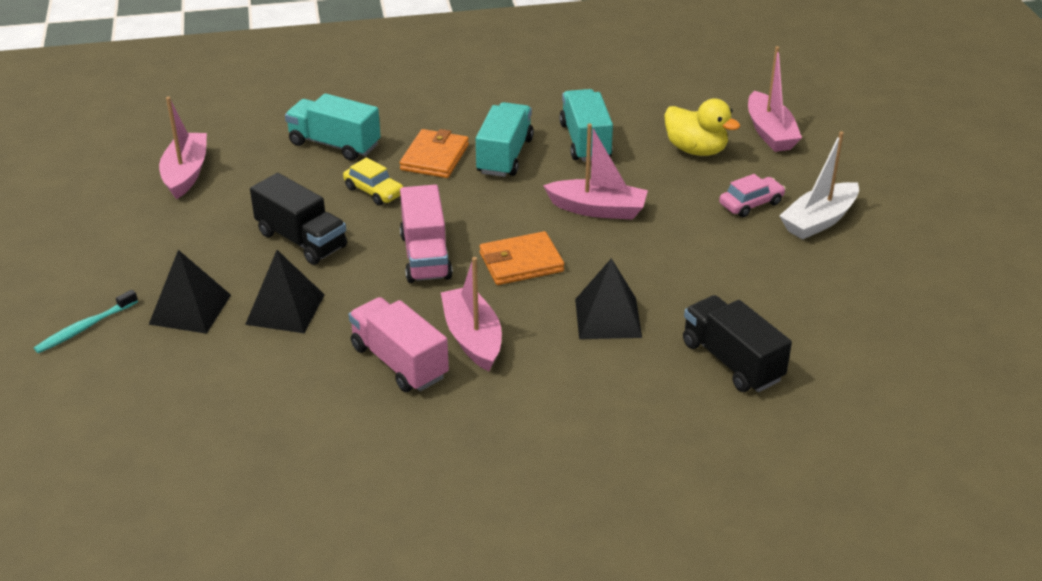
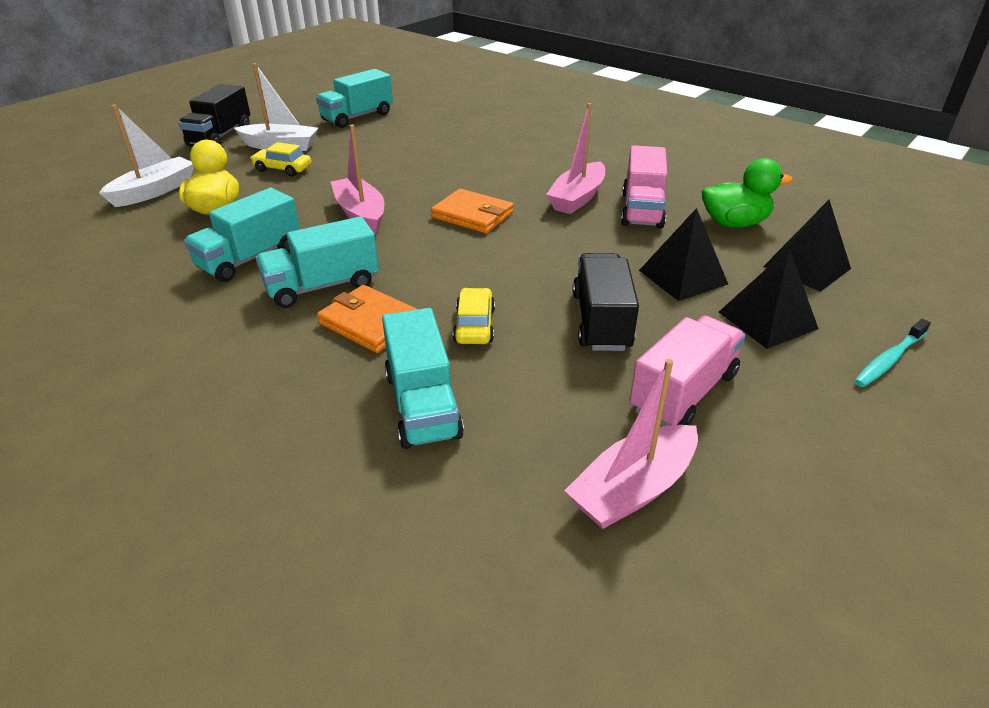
camera: 130 degrees left, 0 degrees up
(85, 328) = (889, 359): turquoise toothbrush -> turquoise toothbrush turned 135 degrees clockwise
(300, 400) = (734, 223): none -> green duck
(425, 256) = (525, 253): pink truck -> pink truck (683, 392)
(434, 157) = (370, 322): orange wallet -> orange wallet turned 60 degrees clockwise
(608, 318) = (485, 169): black pyramid -> black pyramid (807, 267)
(732, 361) = (469, 130): black truck -> black truck (220, 136)
(751, 204) = (283, 169): pink car -> yellow car
(770, 132) = (154, 191): pink boat -> white boat
(868, 300) = (357, 117): none -> turquoise truck

